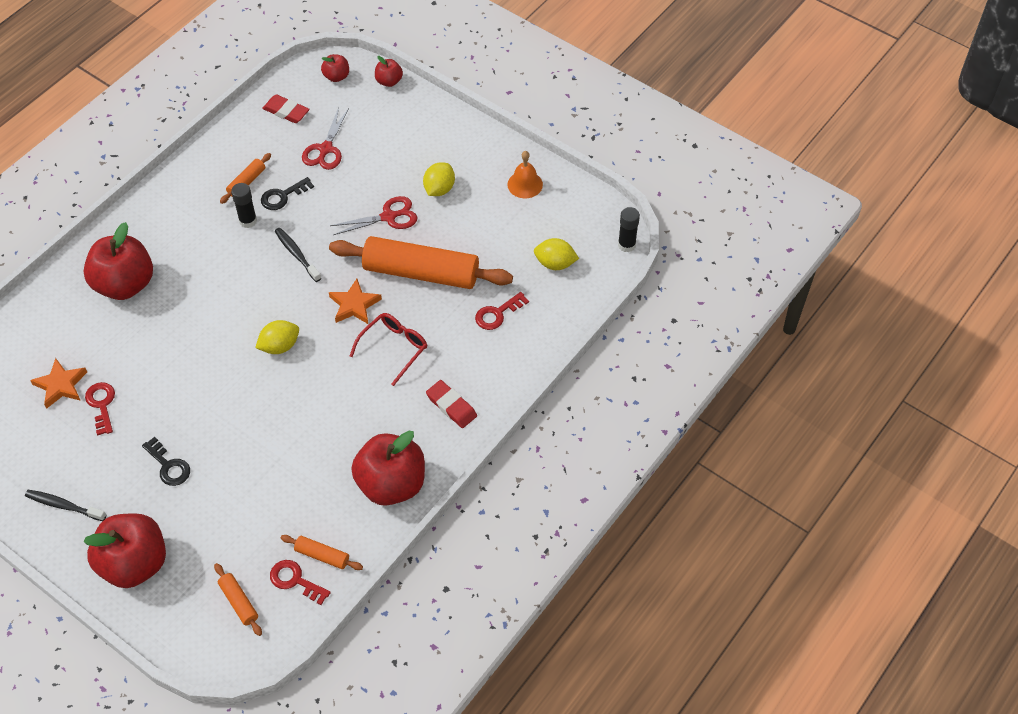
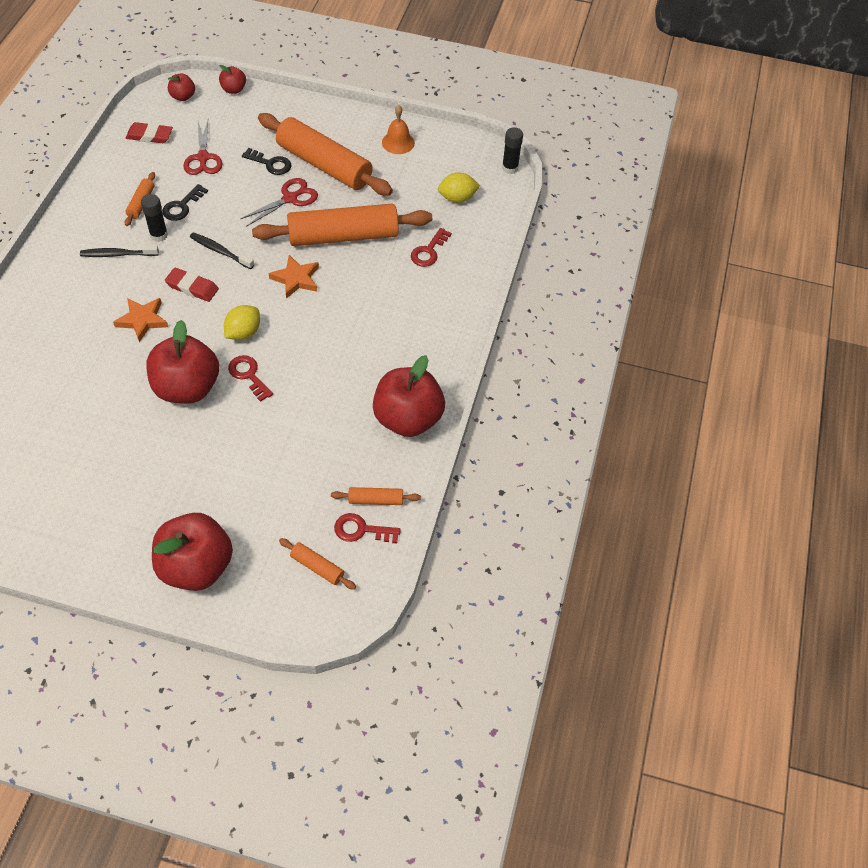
camera: 25 degrees left, 0 degrees up
(61, 385) = (40, 429): orange star -> orange star (142, 320)
(64, 505) = (97, 537): black toothbrush -> black toothbrush (117, 254)
(101, 405) = (92, 434): red key -> red key (248, 375)
(125, 284) = (63, 321): red apple -> red apple (187, 388)
(168, 466) = (187, 468): black key -> black key (270, 164)
(394, 348) = (351, 305): red glasses -> none
(439, 189) = (324, 165): yellow lemon -> orange rolling pin
(451, 406) = (428, 337): red eraser -> red eraser (192, 287)

